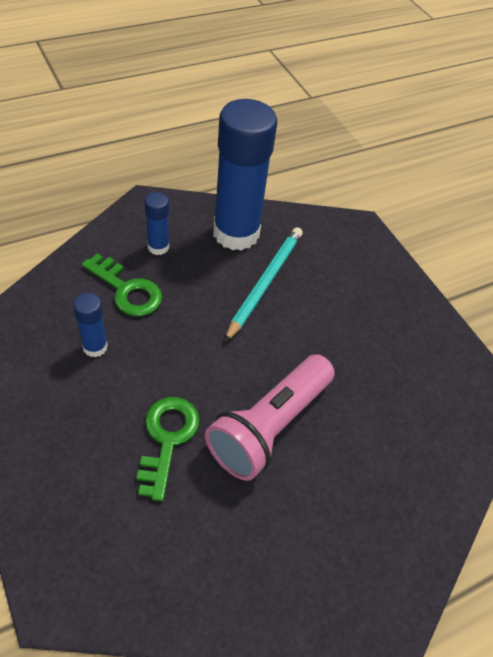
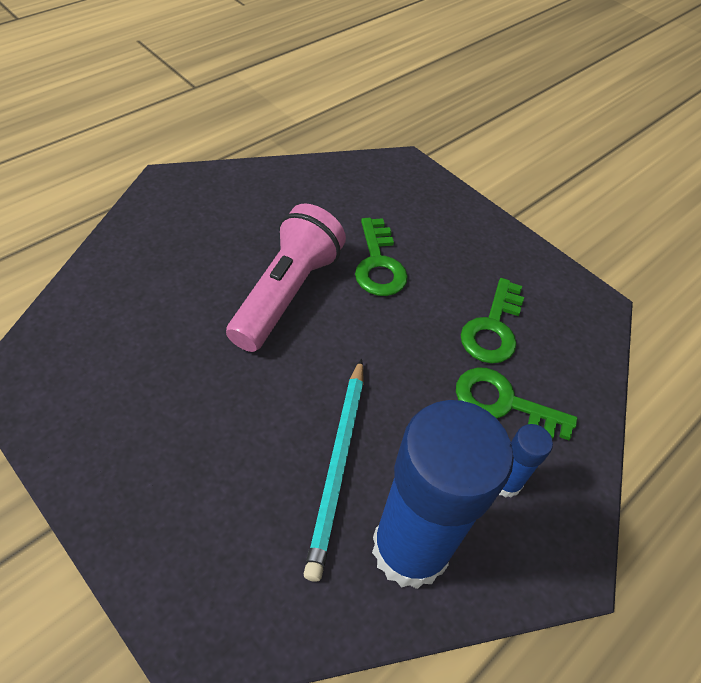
camera: 165 degrees right, 0 degrees up
(95, 347) = (493, 328): blue glue stick -> green key

